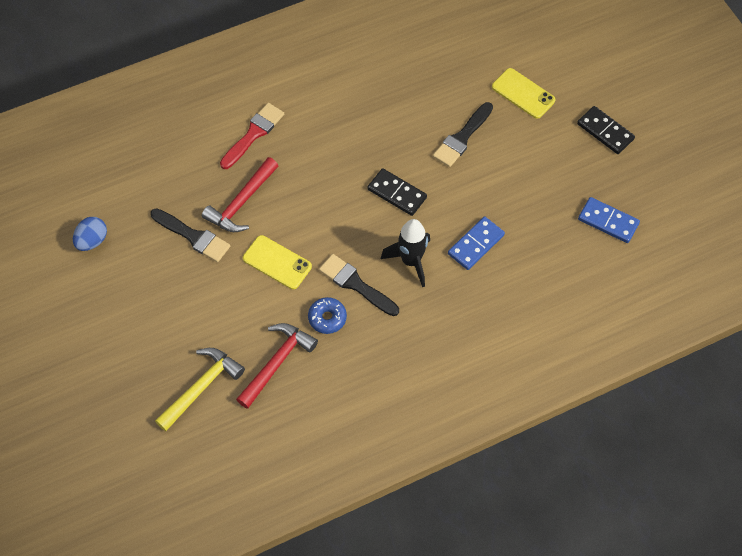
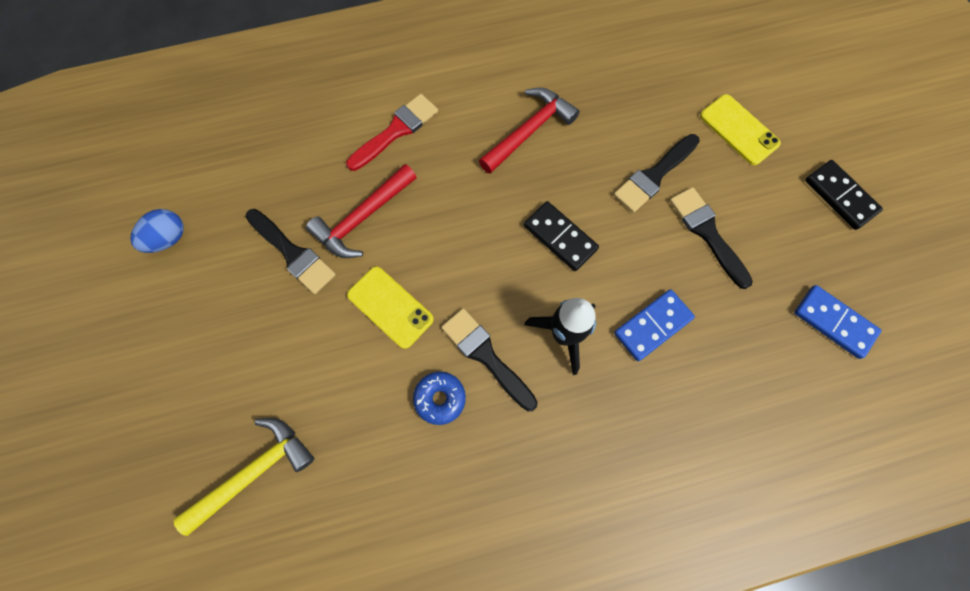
camera: 10 degrees right, 10 degrees up
(277, 362) = (361, 453): red hammer -> red hammer (529, 130)
(508, 173) = (707, 233): none -> black brush

